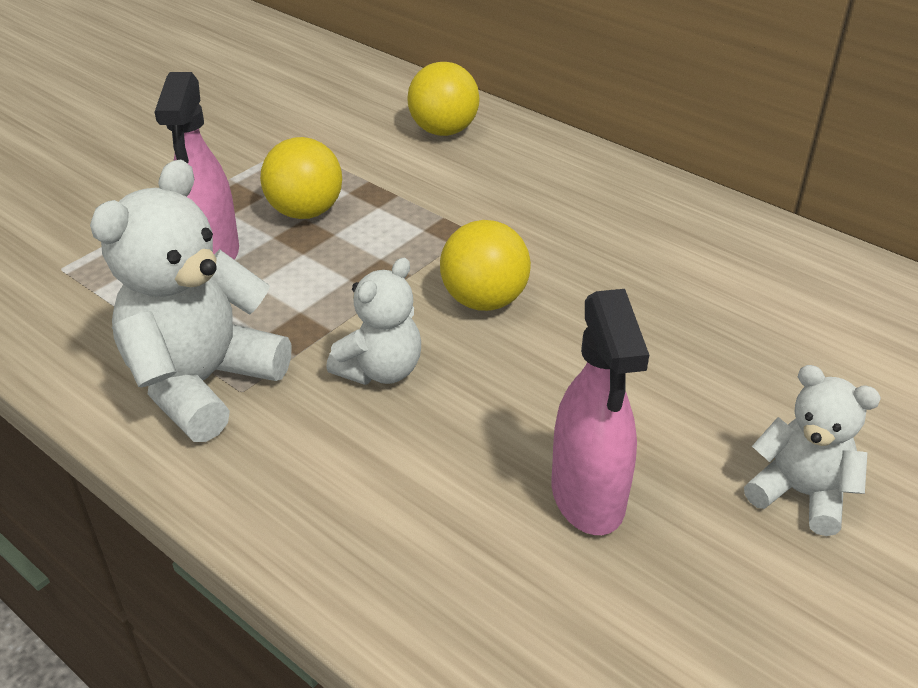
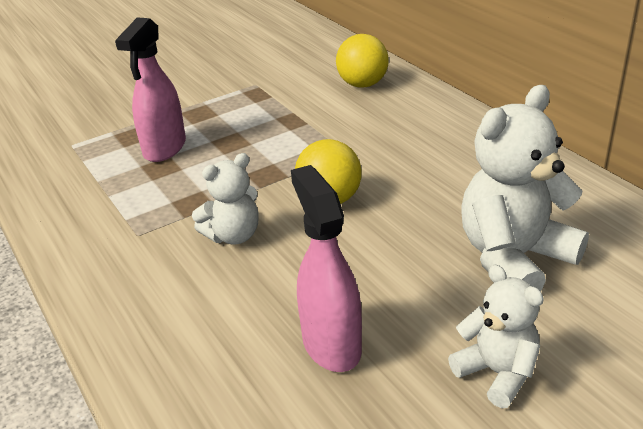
camera: 20 degrees right, 5 degrees down
(202, 383) = (116, 226): white teddy bear -> white teddy bear (514, 258)
(305, 212) = (239, 127): yellow ball -> none
(588, 497) = (331, 344): pink spray bottle -> pink spray bottle turned 150 degrees clockwise

